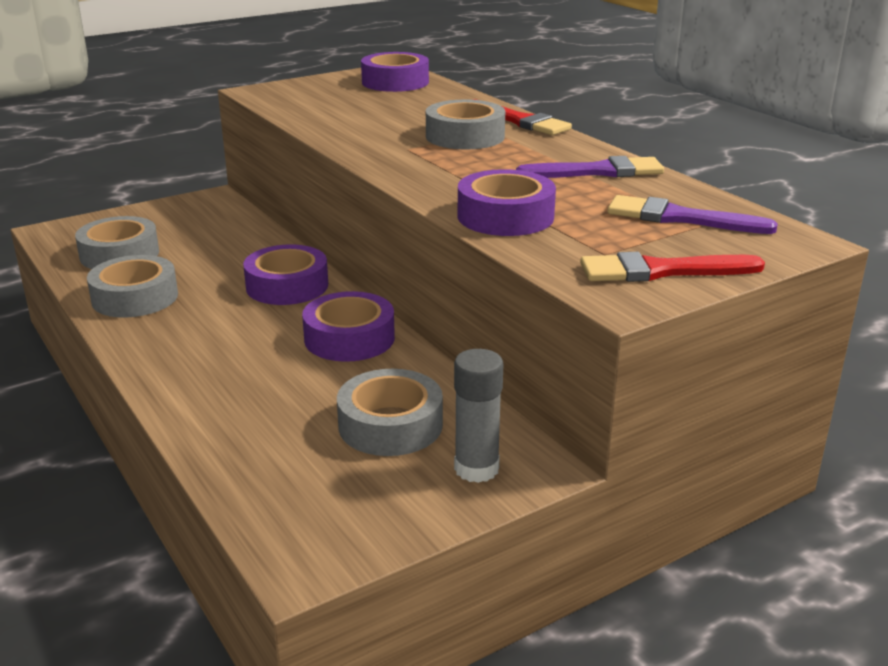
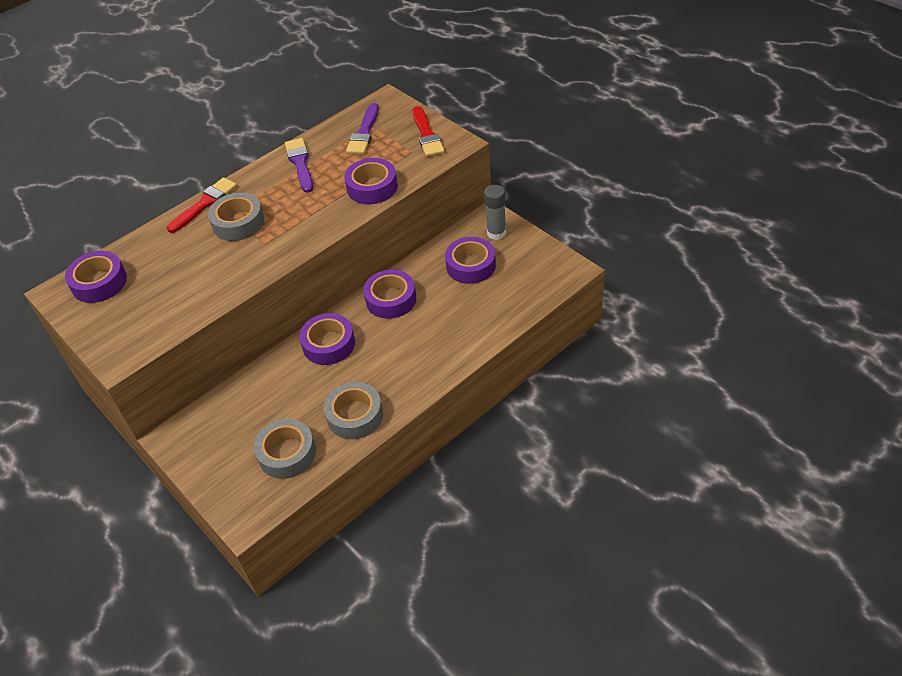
camera: 95 degrees left, 20 degrees up
(390, 425) = (471, 265): grey tape -> purple tape

